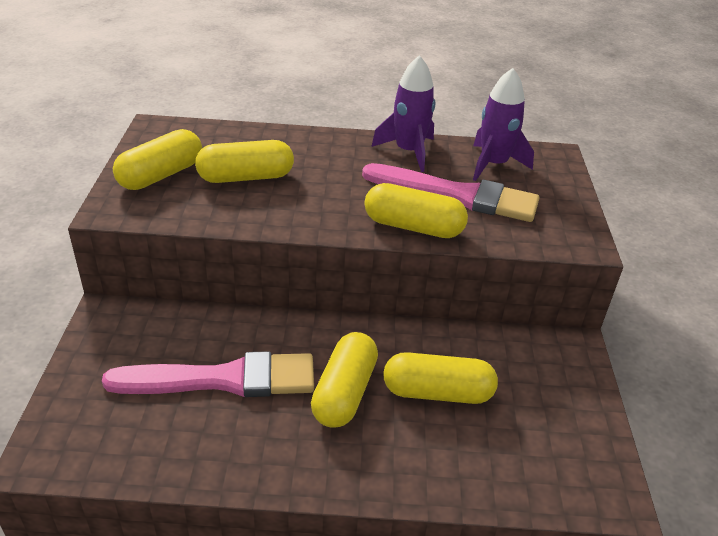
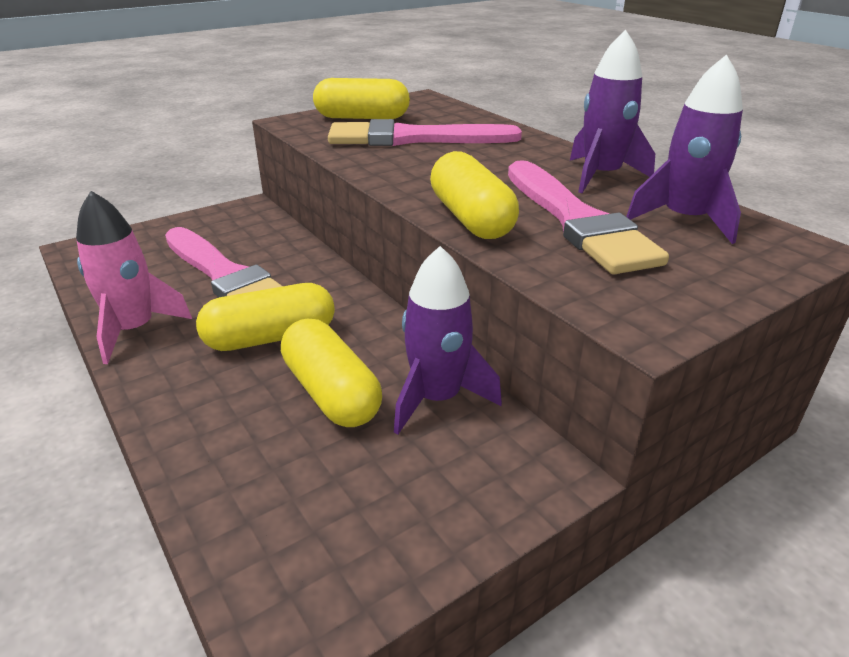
camera: 55 degrees right, 5 degrees down
(246, 177) = (414, 138): yellow capsule -> pink brush
(252, 465) = (134, 330): none -> pink rocket
(482, 351) = (437, 398): none -> purple rocket

